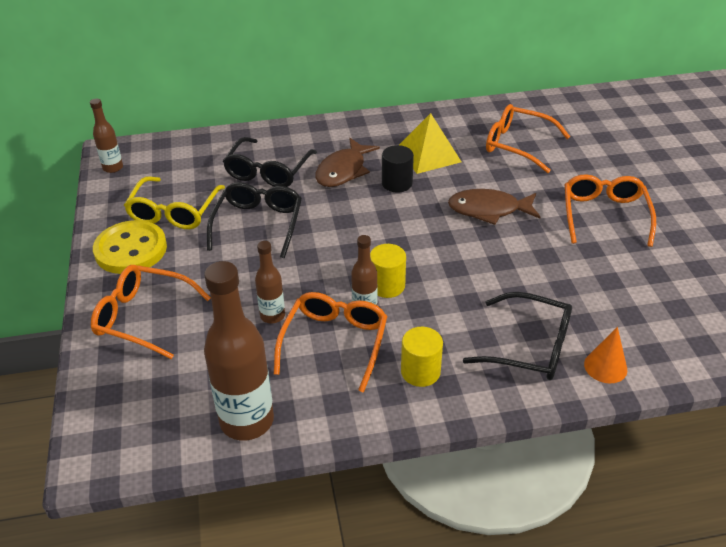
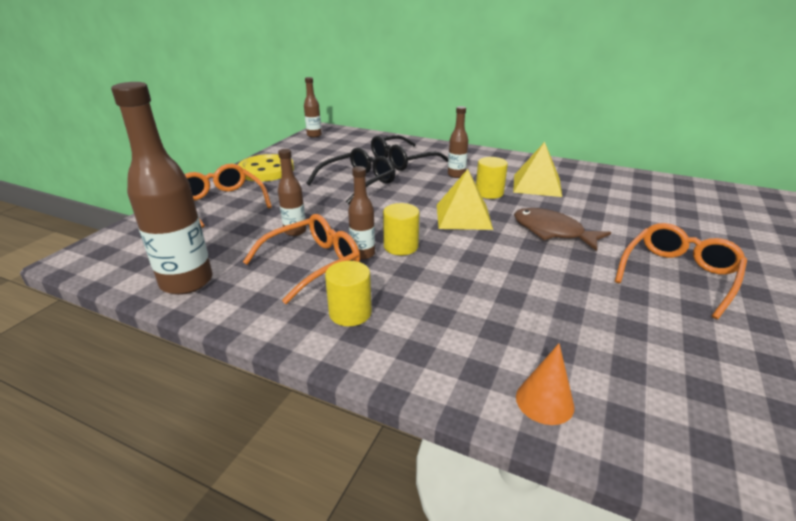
camera: 35 degrees right, 10 degrees down
(174, 211) = (317, 162): yellow glasses -> none
(343, 170) = (456, 175): brown fish -> brown bottle
(397, 183) = (489, 193): black cylinder -> yellow cylinder
(403, 225) = (463, 216): none -> yellow pyramid
(518, 145) = (630, 202): orange glasses -> none
(529, 347) = (475, 342): black glasses -> none

